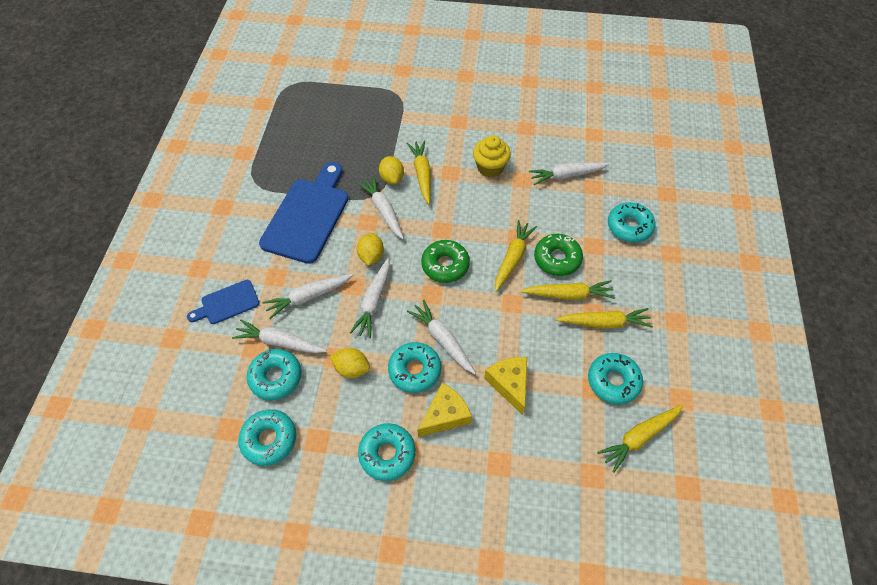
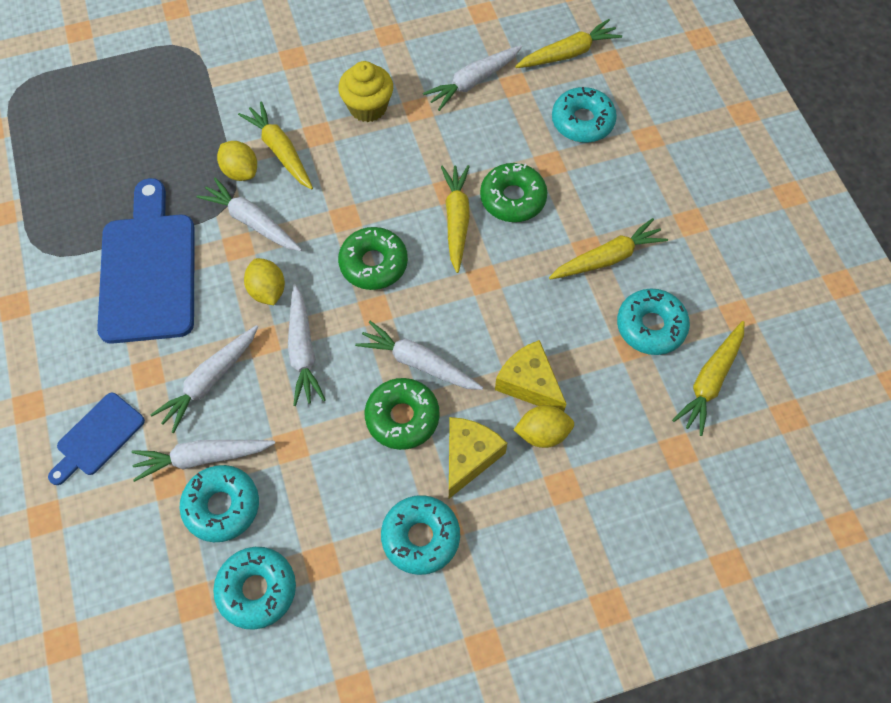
camera: 25 degrees left, 5 degrees up
(352, 368) = (319, 451): yellow lemon -> yellow lemon (542, 433)
(414, 370) = (402, 417): turquoise donut -> green donut
(568, 295) = (548, 240): yellow carrot -> yellow carrot (568, 53)

